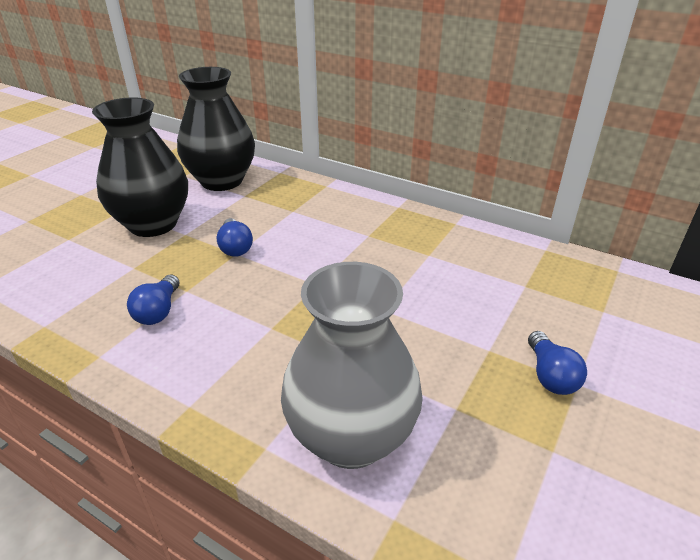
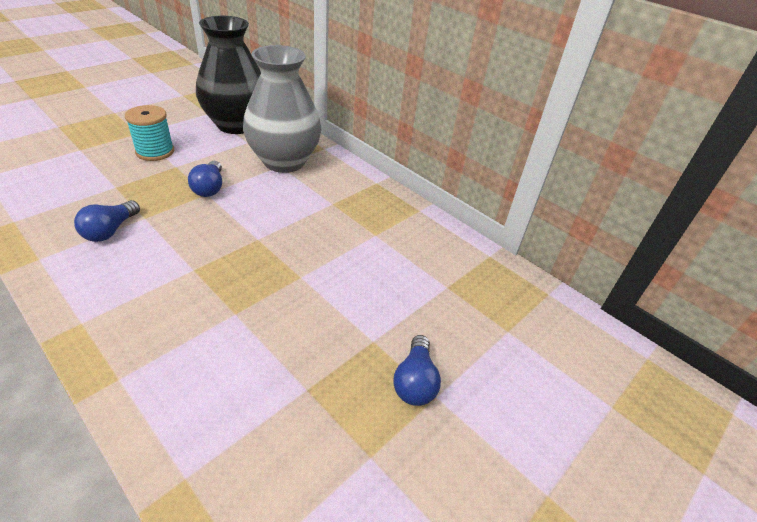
camera: 10 degrees right, 5 degrees up
(153, 224) = (155, 151): black vase -> turquoise spool
(351, 437) = (197, 390): grey vase -> grey vase (284, 161)

